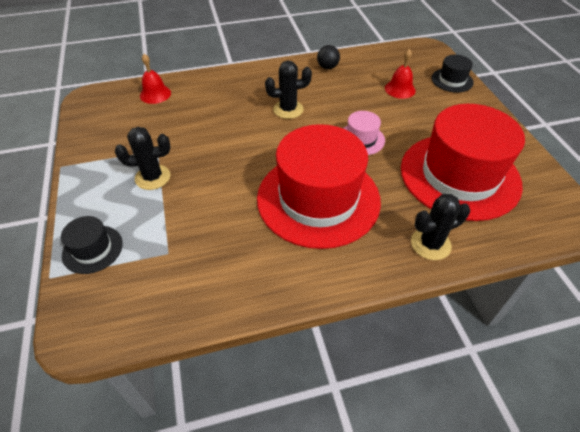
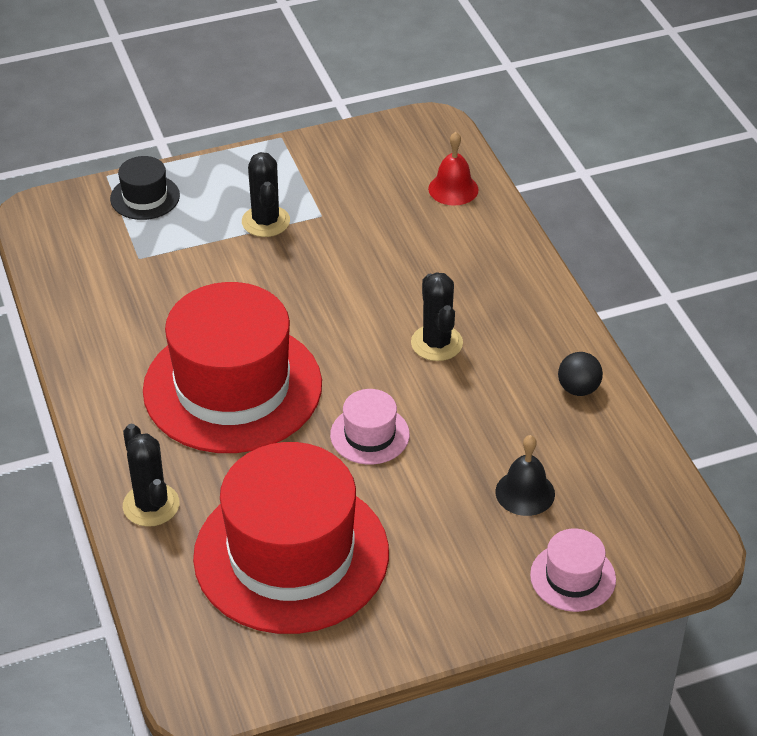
camera: 85 degrees right, 5 degrees down
(400, 89) = (525, 492): red bell -> black bell
(452, 80) = (573, 577): black hat -> pink hat

